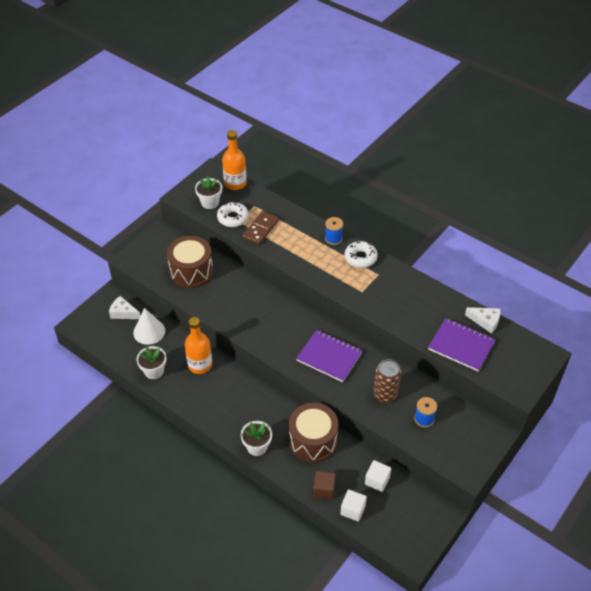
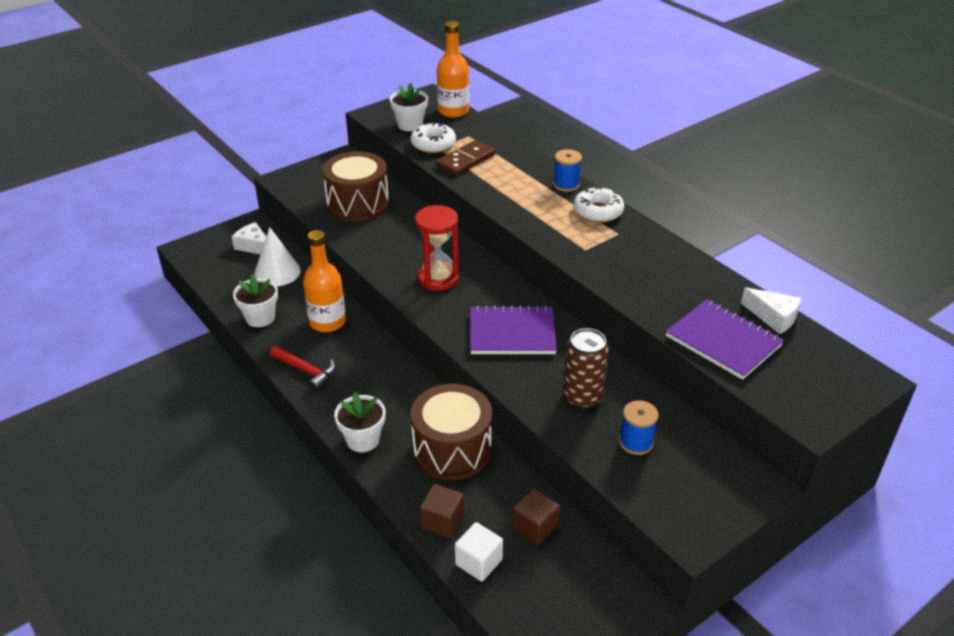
camera: 15 degrees right, 10 degrees down
(201, 405) = (306, 371): none -> red hammer
(269, 324) = (438, 278): none -> red hourglass
(329, 357) = (512, 333): purple notebook -> purple notebook turned 45 degrees counterclockwise
(377, 480) = (535, 527): white cube -> brown cube

